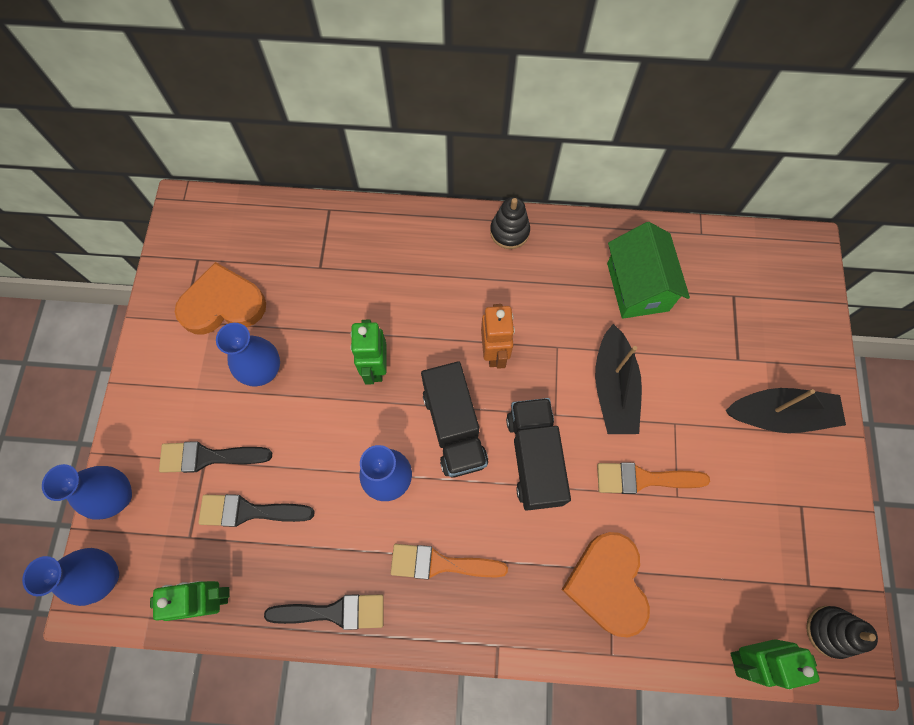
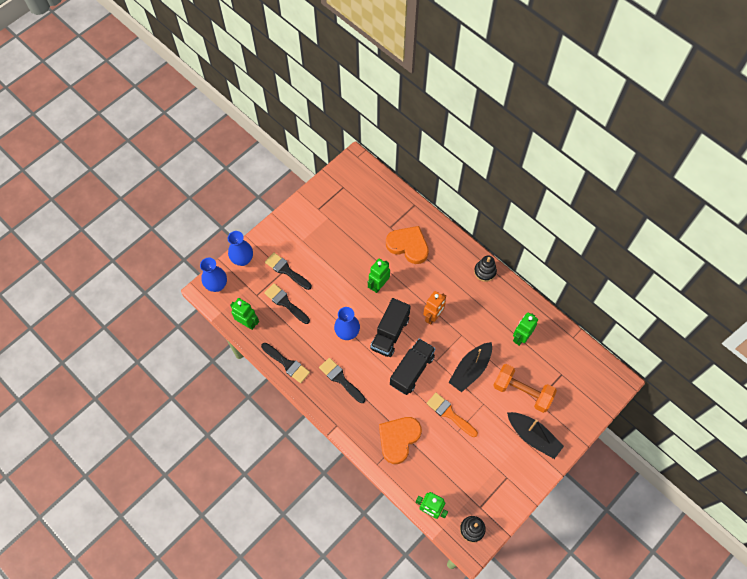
camera: 40 degrees right, 5 degrees down
(223, 304) = (338, 213): orange heart -> orange heart (408, 246)
(263, 371) = (333, 253): blue vase -> none
(440, 563) = (340, 379): orange brush -> black brush
(637, 287) = (520, 337): green house -> green robot
(708, 362) = (522, 392): none -> orange dumbbell

